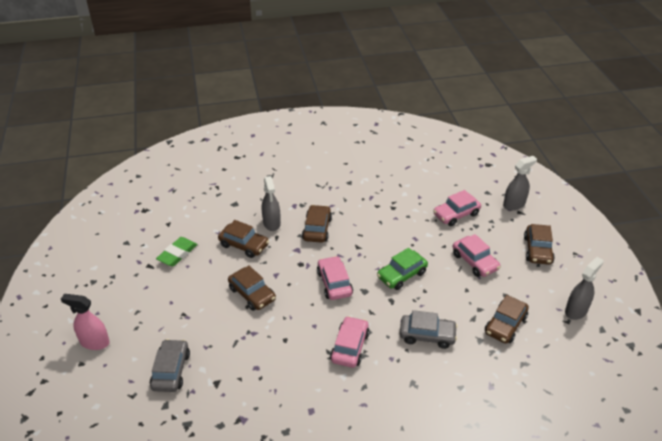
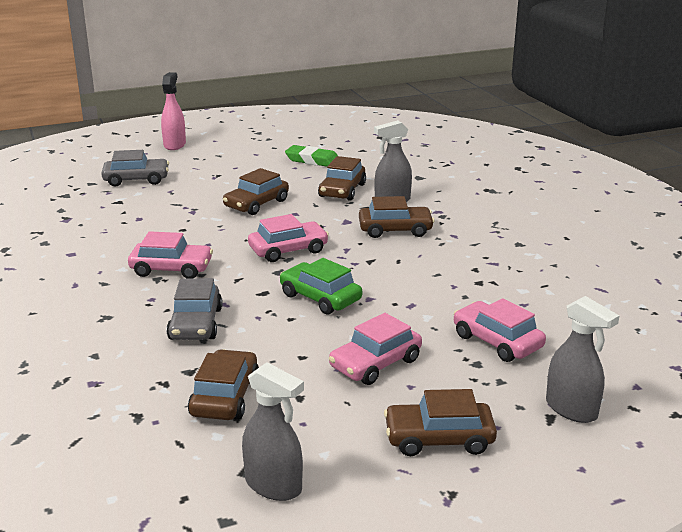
camera: 80 degrees right, 15 degrees down
(505, 325) = (225, 397): brown car -> brown car turned 75 degrees clockwise

